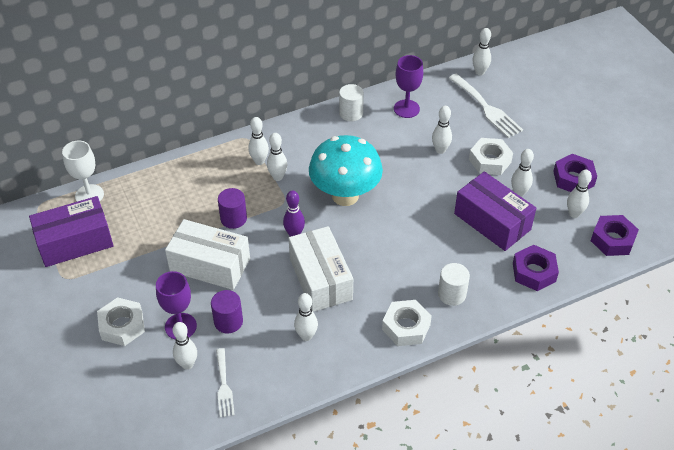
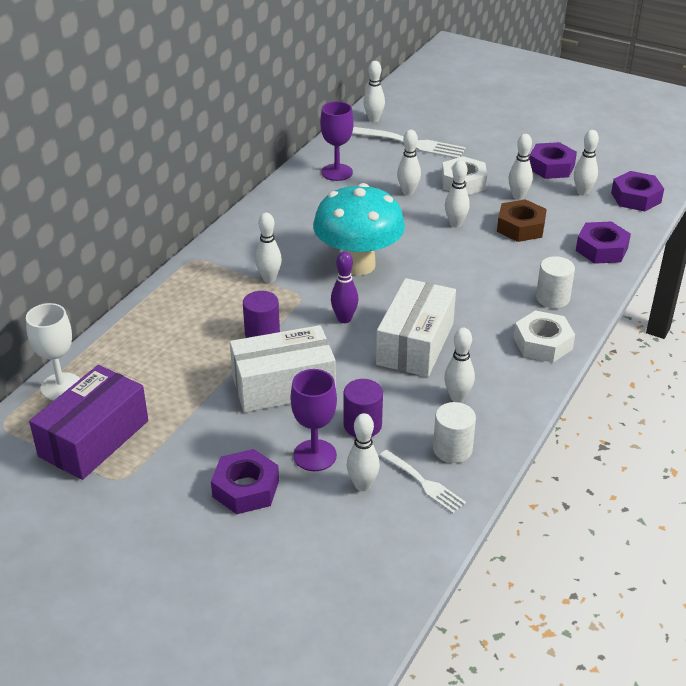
camera: 35 degrees left, 10 degrees down
(122, 326) = (246, 488): white nut -> purple nut
(259, 161) = (233, 273): white bowling pin -> white bowling pin (455, 224)
(320, 279) = (415, 344): white box -> white box turned 75 degrees clockwise
(351, 113) = (284, 196): white cylinder -> white cylinder (452, 449)
(492, 221) = (520, 227): purple box -> brown nut

